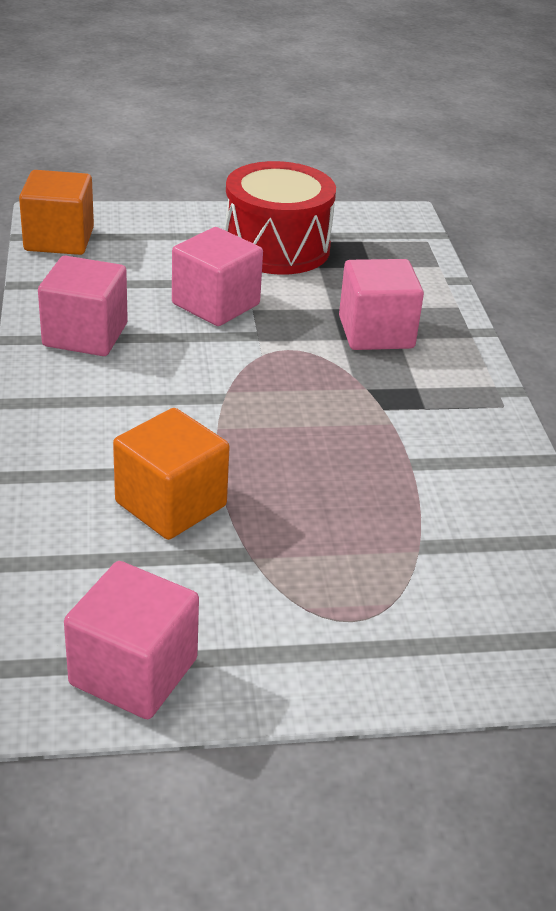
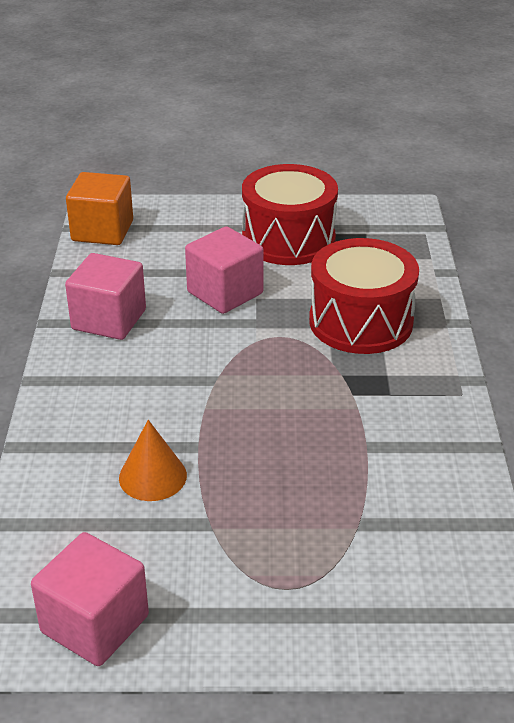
camera: 10 degrees right, 0 degrees up
(171, 504) = (152, 476): orange cube -> orange cone
(376, 332) = (360, 322): pink cube -> red drum

